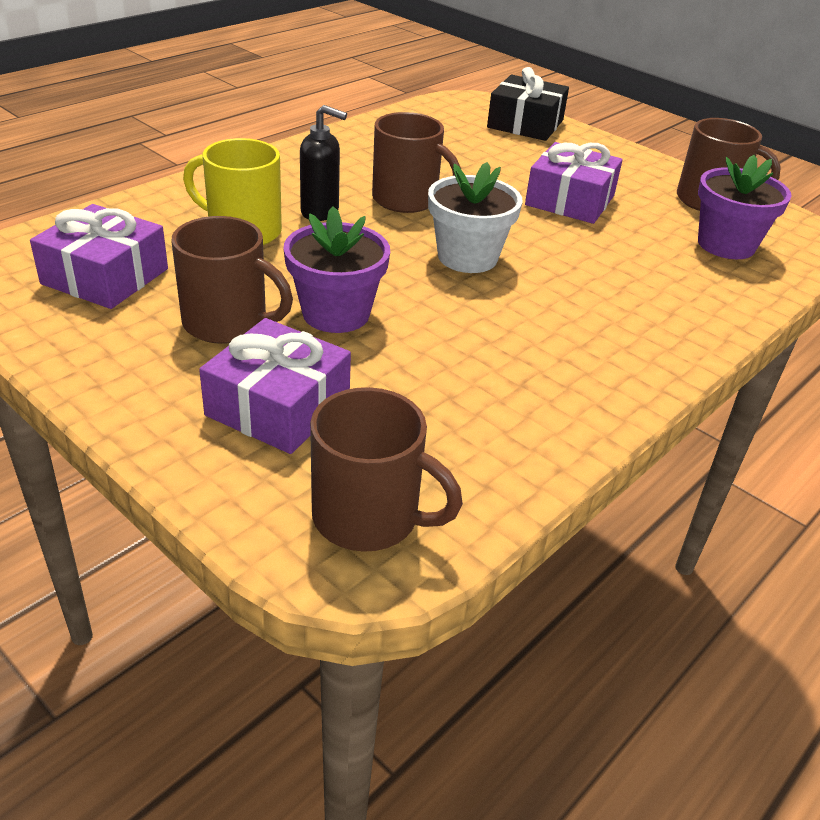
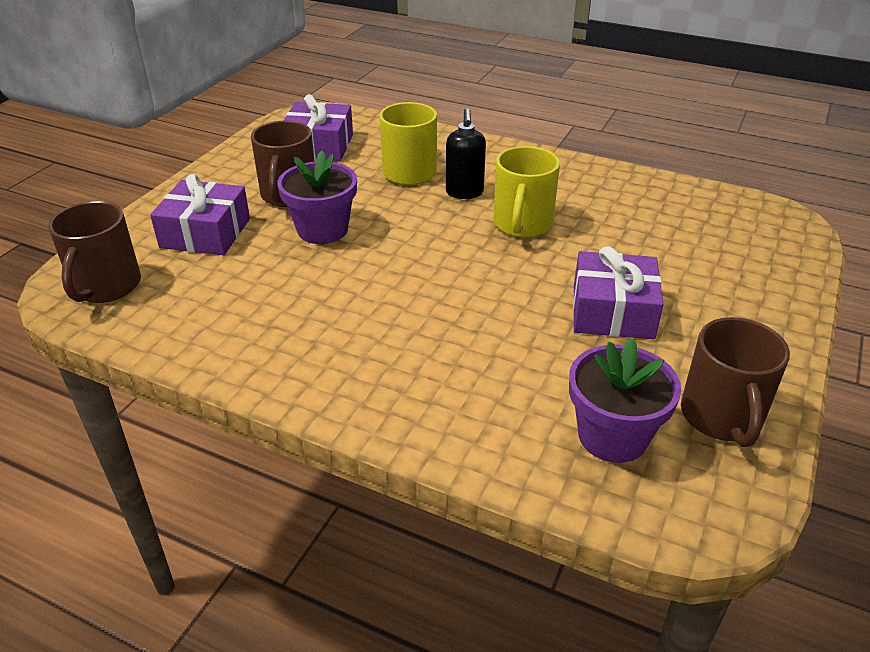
camera: 75 degrees right, 0 degrees up
(407, 200) = (522, 224): brown mug -> yellow mug
(467, 257) = (446, 270): white flower pot -> none
(525, 124) = (772, 259): black gift -> none

